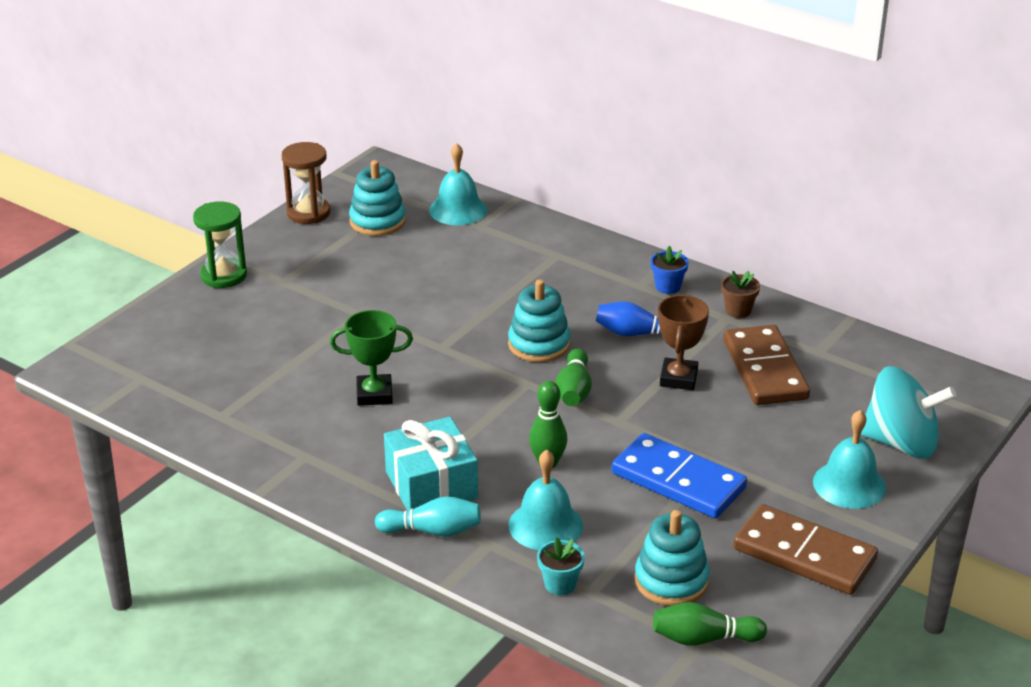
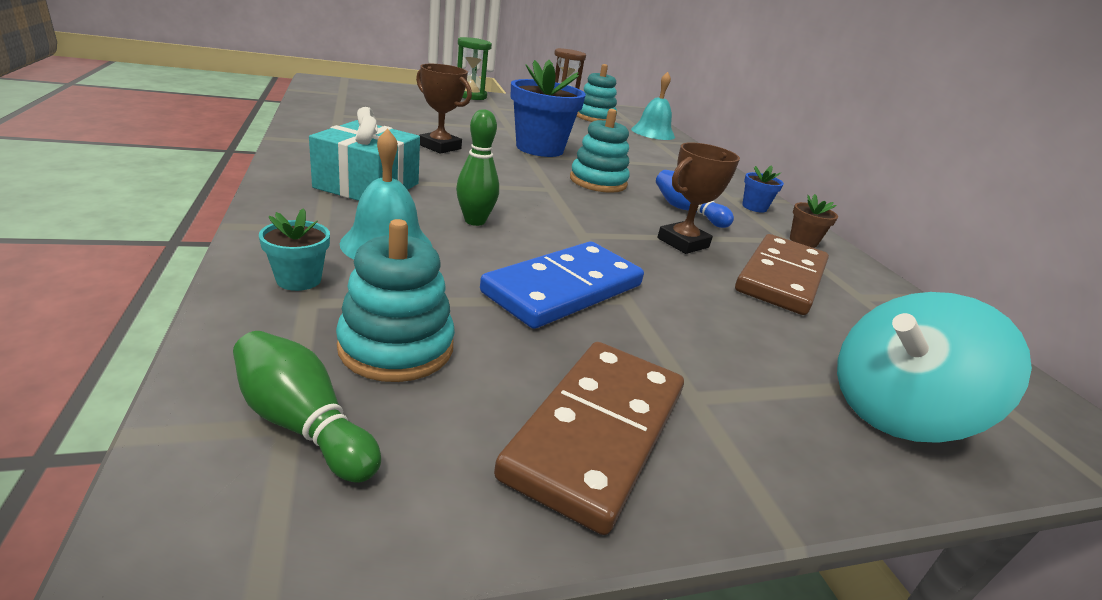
camera: 35 degrees right, 5 degrees down
(374, 394) = (440, 147): green trophy -> brown trophy
(432, 531) = (304, 200): turquoise bowling pin -> none
(433, 329) = (539, 149): none -> blue flower pot
(574, 390) = (579, 206): green bowling pin -> none
(678, 481) = (564, 289): blue domino -> blue domino turned 60 degrees clockwise
(804, 554) = (597, 433): brown domino -> brown domino turned 45 degrees clockwise
(849, 484) = (766, 406): turquoise bell -> none
(901, 443) = (895, 412): turquoise spinning top -> turquoise spinning top turned 105 degrees clockwise

